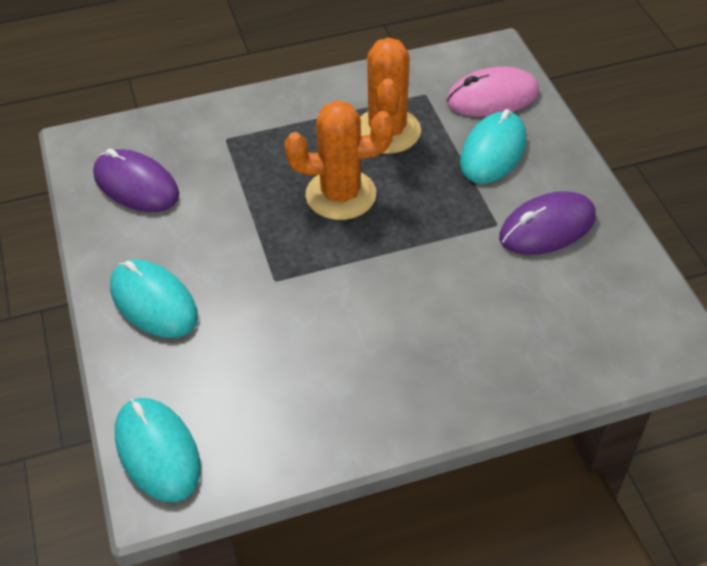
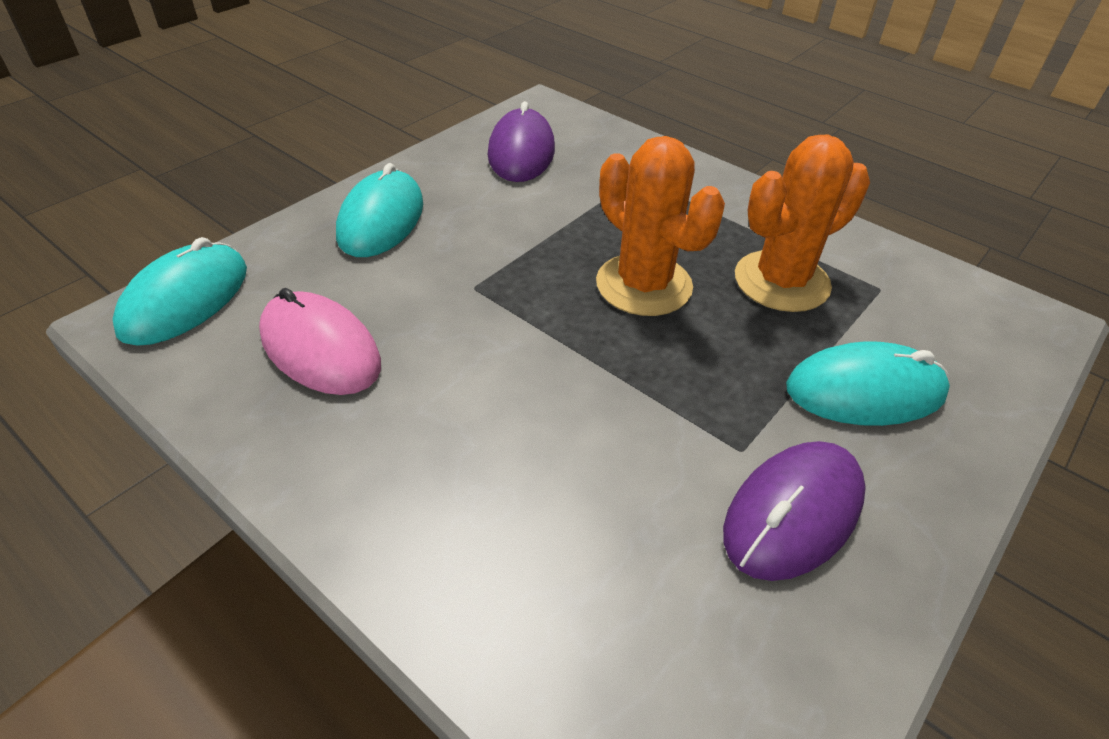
camera: 55 degrees right, 5 degrees down
(492, 97) = (957, 351): pink mouse -> pink mouse (320, 349)
(547, 227) = (793, 513): purple mouse -> purple mouse turned 75 degrees counterclockwise

